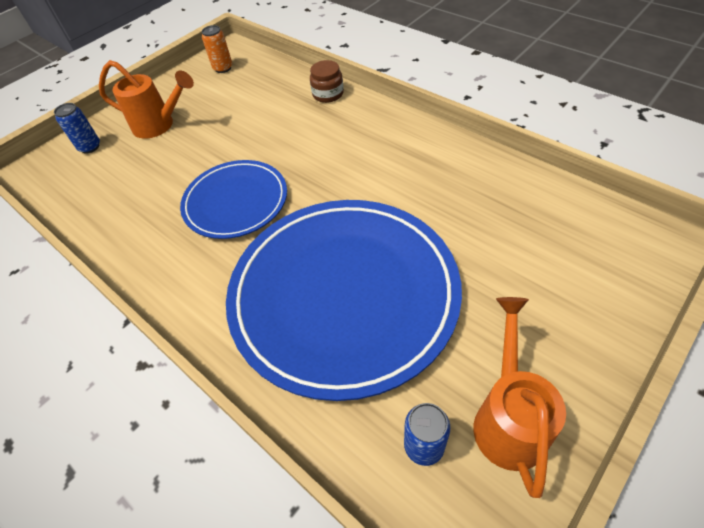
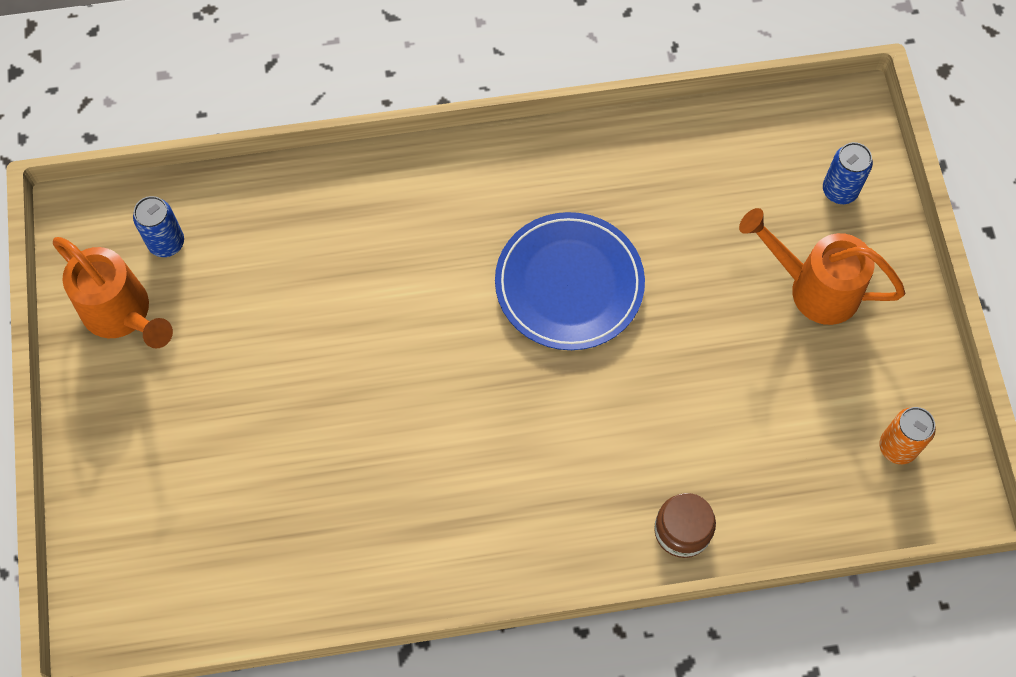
camera: 125 degrees right, 15 degrees up
(159, 125) = (813, 287): orange watering can -> orange watering can turned 60 degrees clockwise
(343, 294) = (345, 293): blue plate -> none

